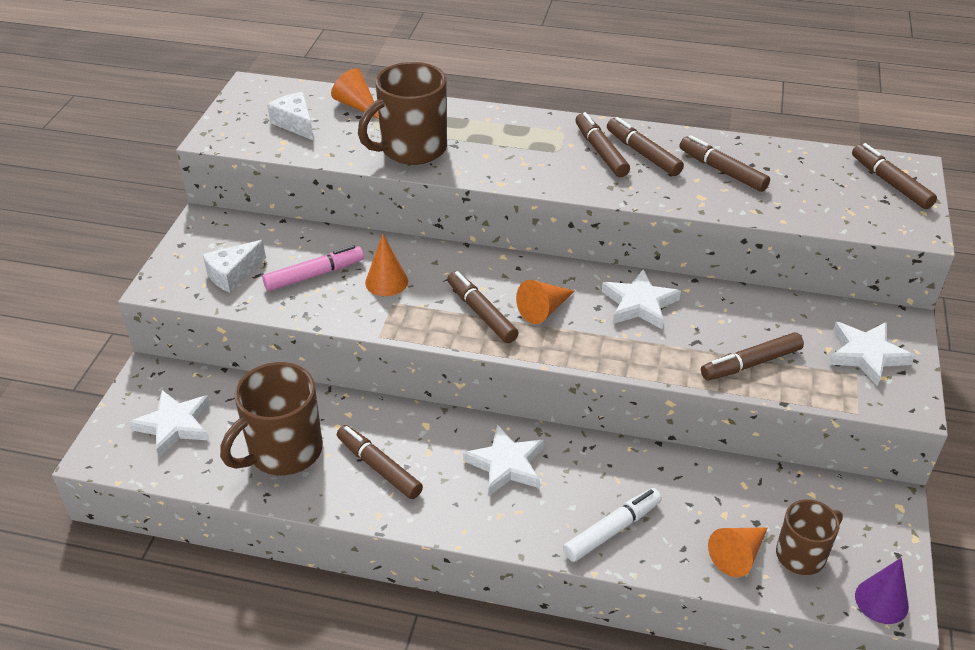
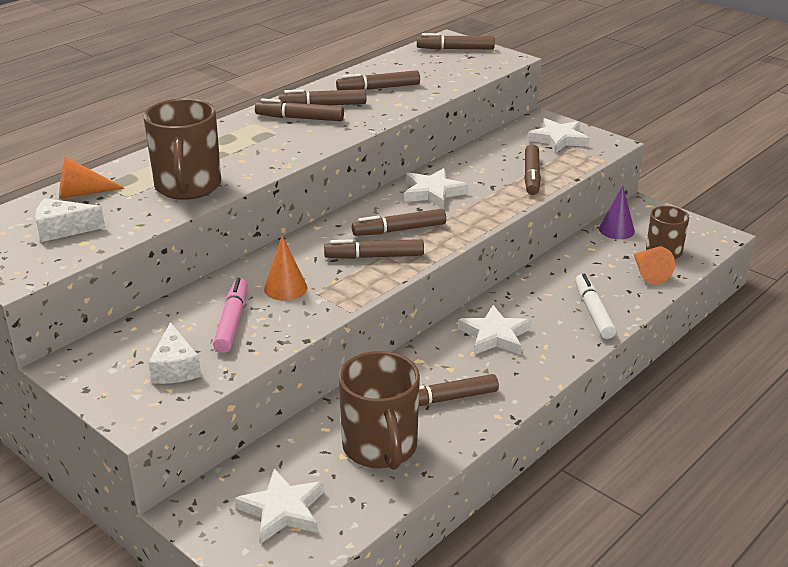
camera: 60 degrees left, 10 degrees down
(544, 310) = (399, 230): orange cone -> brown marker
(881, 601) = (715, 239): purple cone -> purple cone (616, 230)

